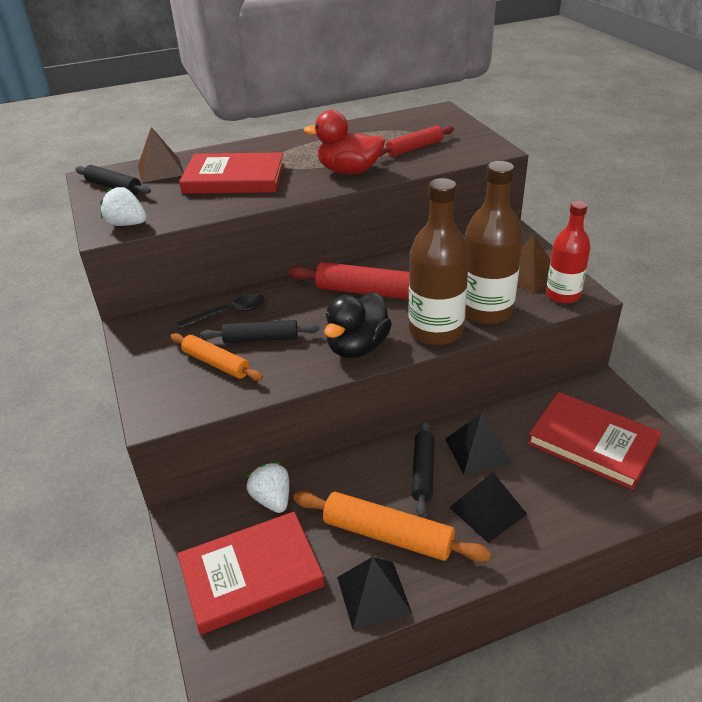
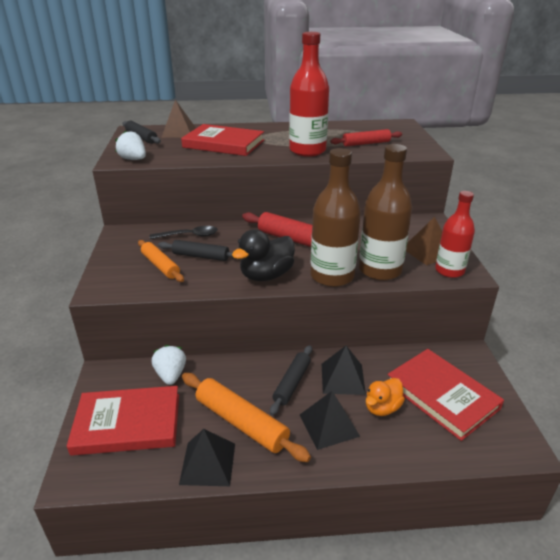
camera: 15 degrees right, 5 degrees down
(349, 171) = (307, 151): red duck -> red bottle
(536, 474) = (382, 408): none -> orange duck

